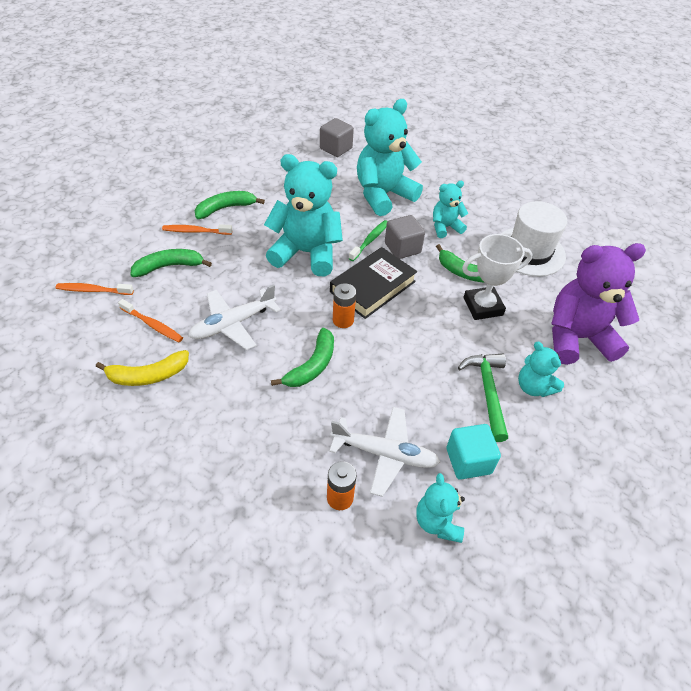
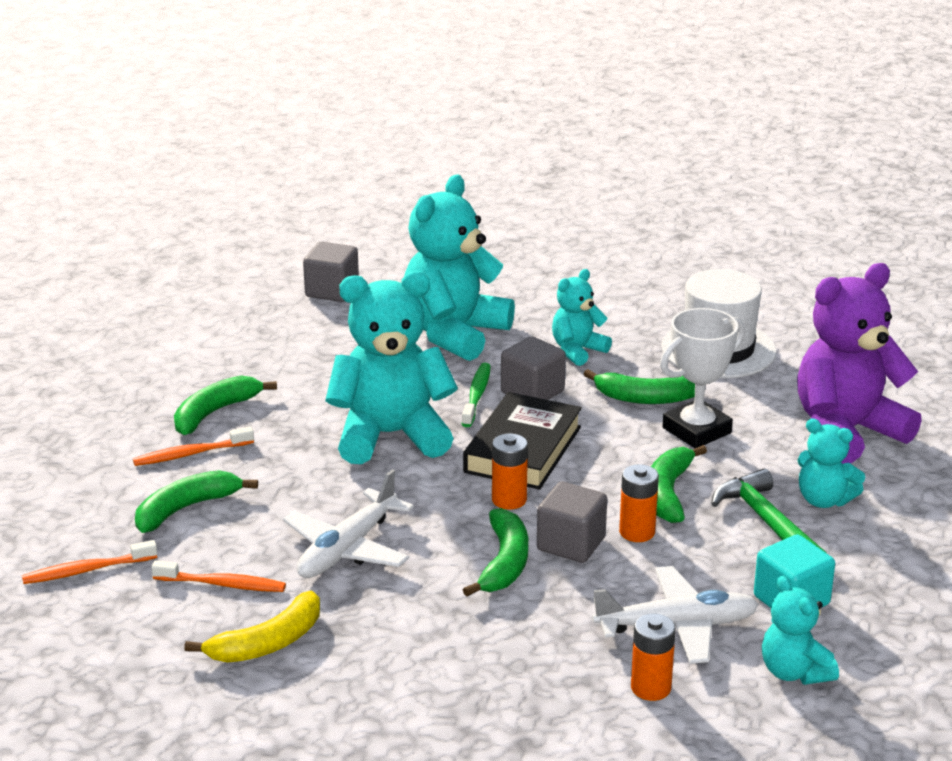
camera: 20 degrees left, 20 degrees down
(359, 365) = (571, 544): none -> grey cube
(403, 371) = (637, 532): none -> orange battery
(439, 347) = (668, 493): none -> green banana

